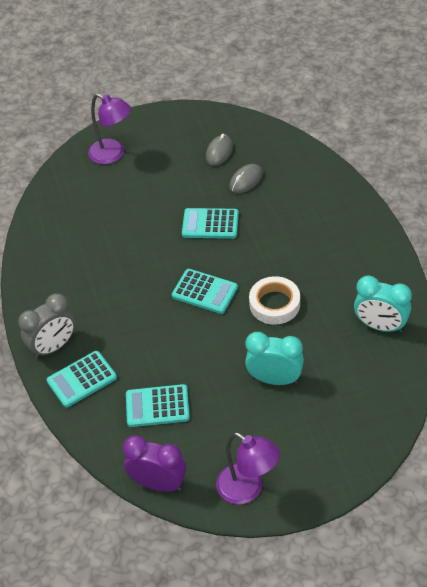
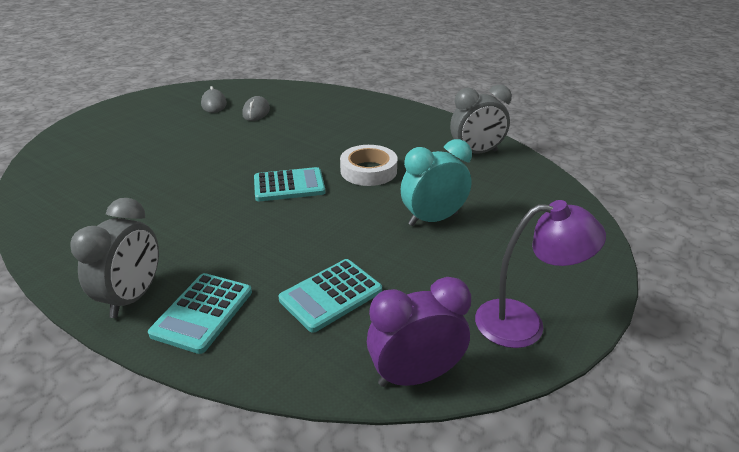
camera: 40 degrees left, 15 degrees down
(113, 154) = (100, 131): purple lamp -> none
(210, 224) = (248, 143): turquoise calculator -> none
(380, 326) = (476, 153): turquoise clock -> grey clock

